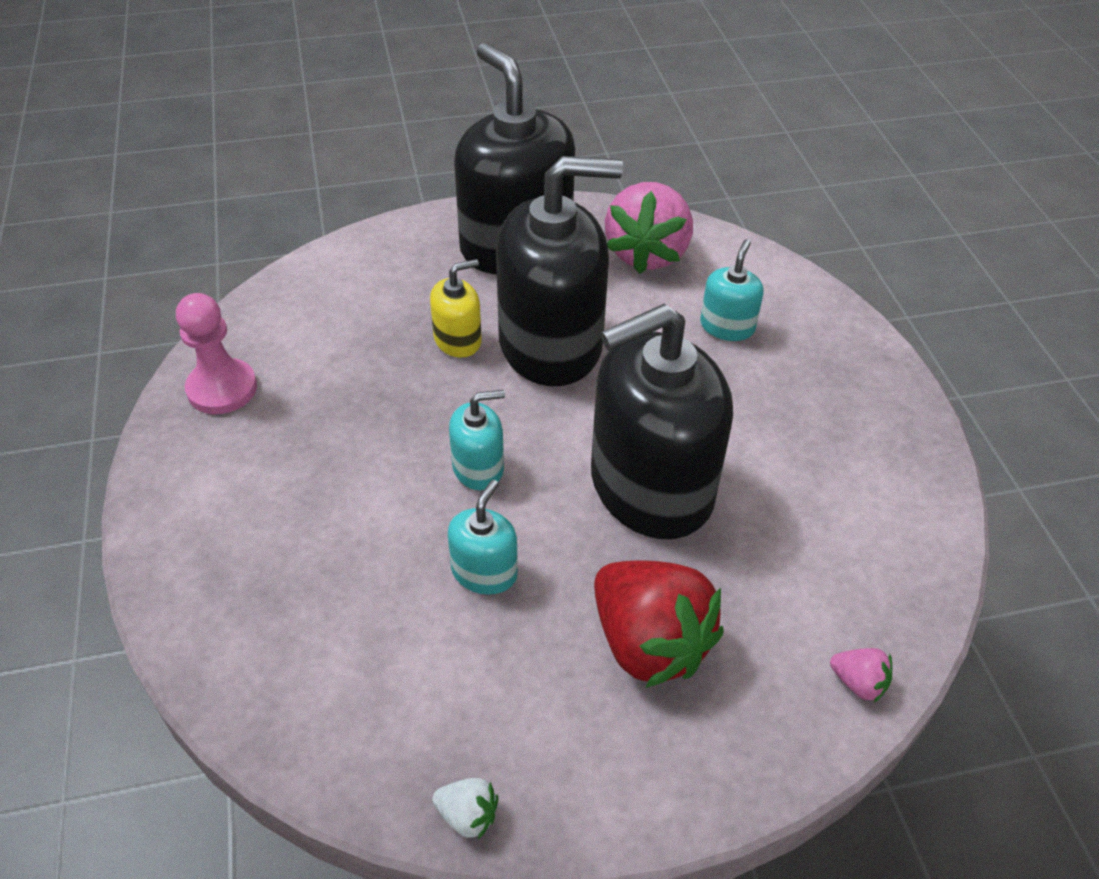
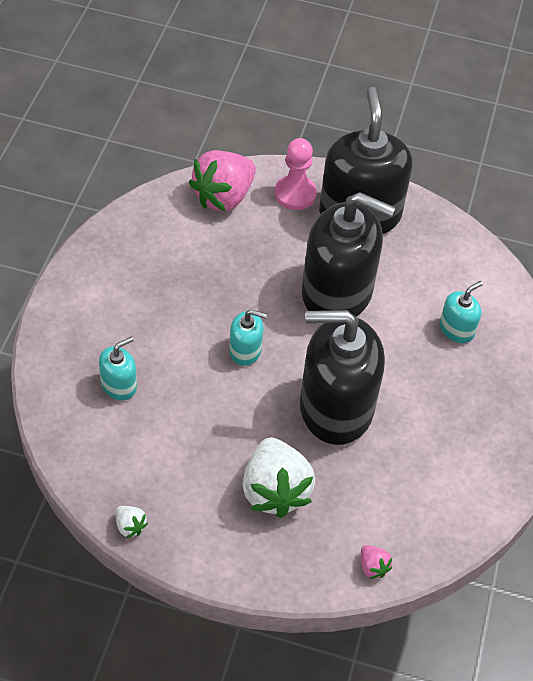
camera: 25 degrees right, 5 degrees up
(222, 389) = (131, 237): pink pawn -> pink pawn (295, 194)
(458, 340) = (283, 265): yellow soap dispenser -> none
(484, 572) = (212, 411): turquoise soap dispenser -> turquoise soap dispenser (119, 385)
(647, 253) = (441, 256): pink strawberry -> pink strawberry (223, 197)
(649, 643) = (275, 491): red strawberry -> white strawberry

